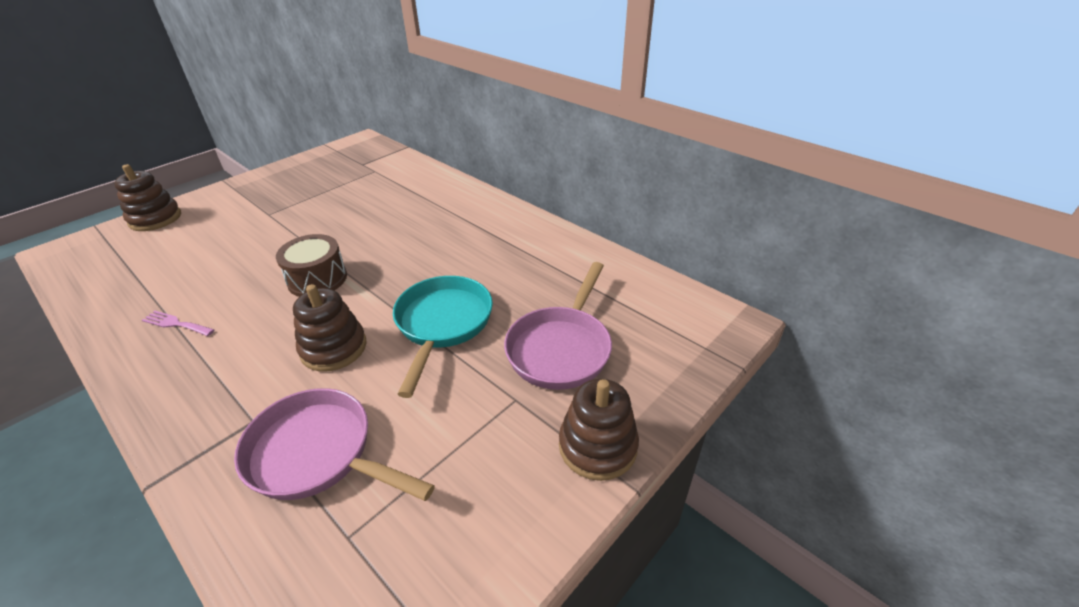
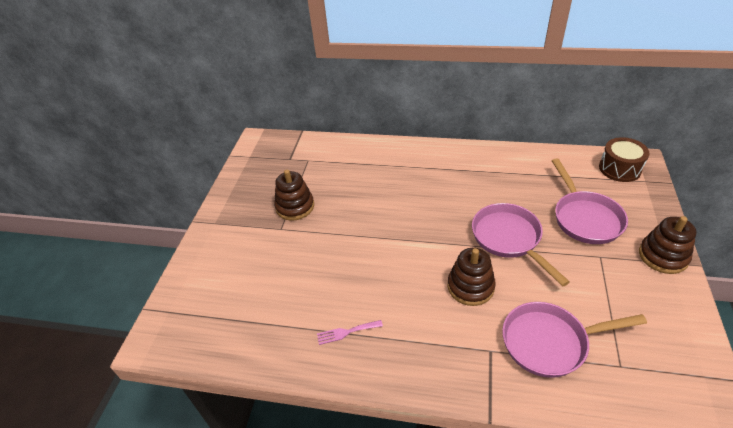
camera: 30 degrees left, 5 degrees up
(155, 219) = (191, 277): brown stacking toy -> brown stacking toy (295, 207)
(317, 279) = (393, 253): brown drum -> brown drum (619, 168)
(442, 324) = (509, 239): turquoise pan -> pink pan

